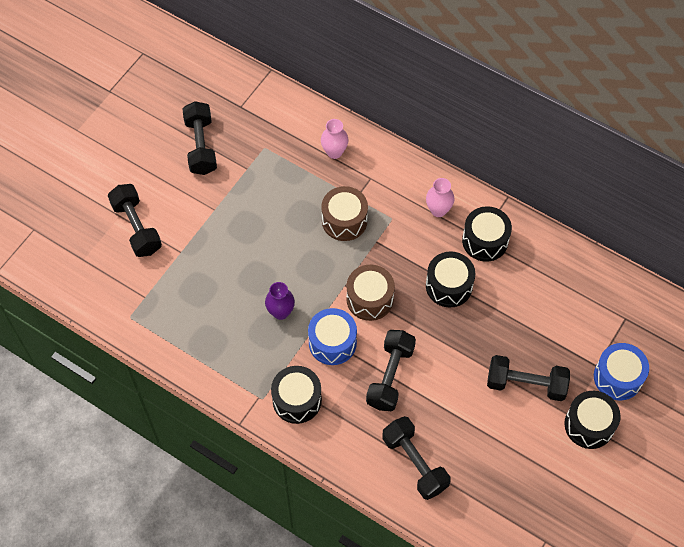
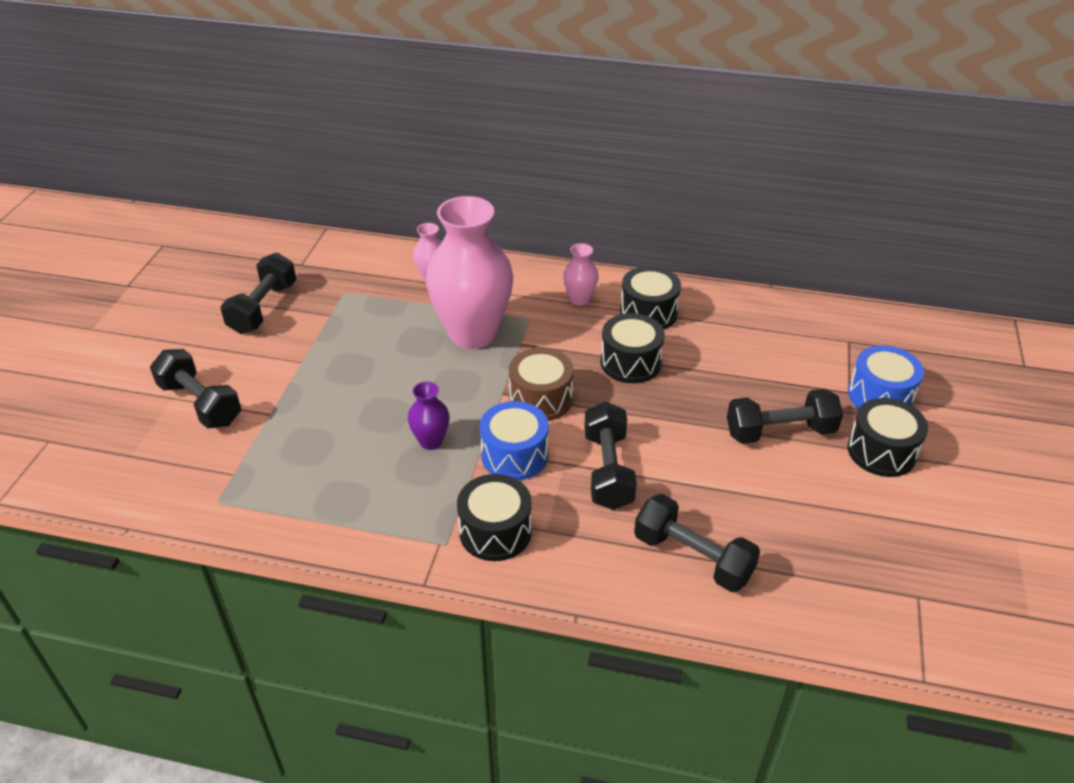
camera: 20 degrees left, 20 degrees down
(201, 146) = (263, 308): black dumbbell -> black dumbbell turned 45 degrees clockwise
(344, 221) = (472, 334): brown drum -> pink vase

